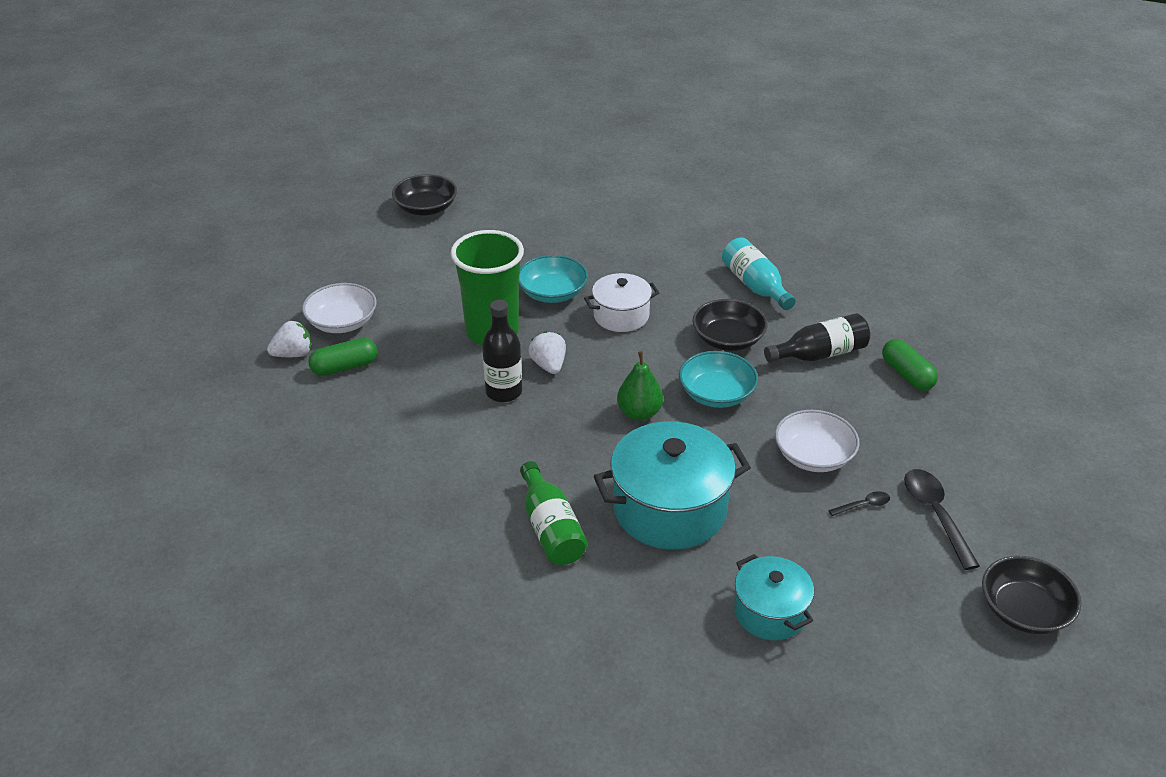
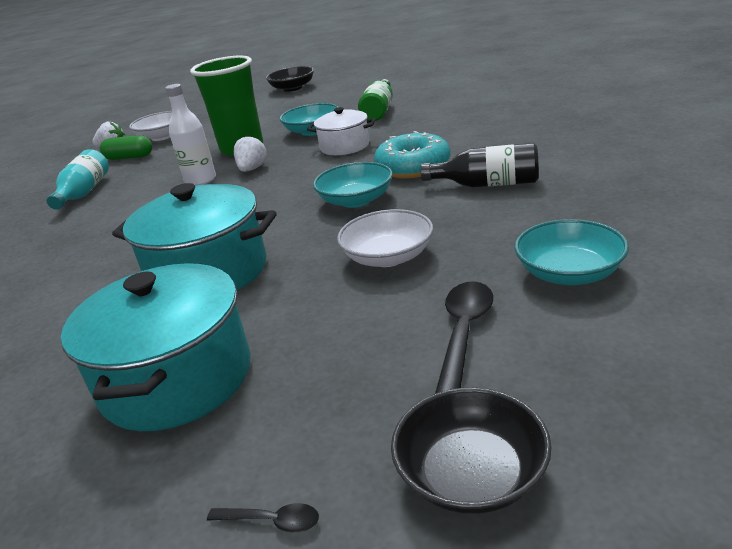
camera: 35 degrees right, 10 degrees down
(504, 392) = (200, 180): black bottle -> white bottle
(551, 528) = (105, 267): green bottle -> green bottle (379, 111)
(639, 413) = (276, 204): green pear -> none
(728, 339) = (413, 167): black bowl -> turquoise donut
(755, 286) = (480, 137): turquoise bottle -> turquoise bottle (84, 193)
(770, 612) = (177, 378): turquoise pot -> turquoise pot, size x1.70
(863, 505) = (389, 307): black spoon -> black spoon (271, 521)
(907, 375) = (565, 209): green capsule -> none
(960, 443) = (569, 273): none -> turquoise bowl

